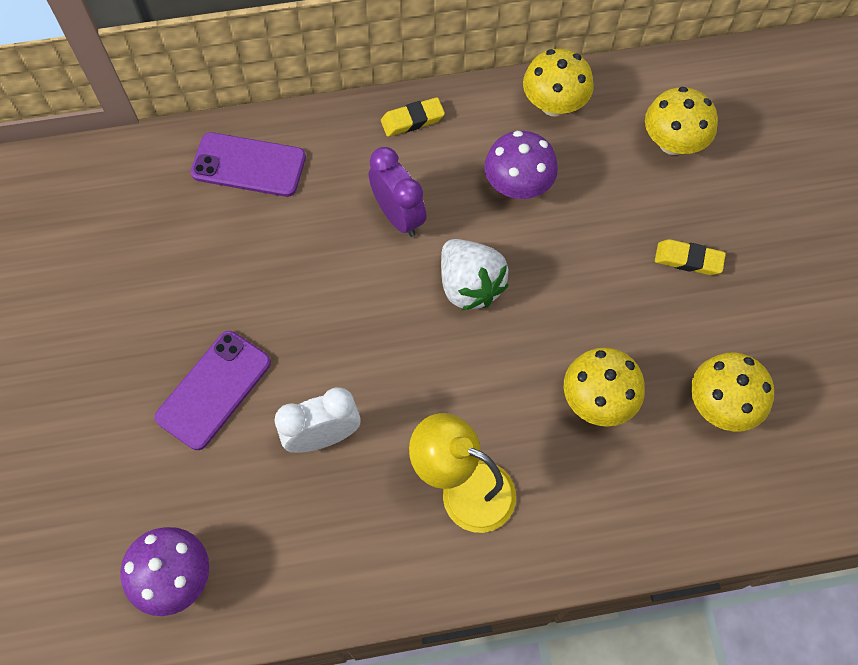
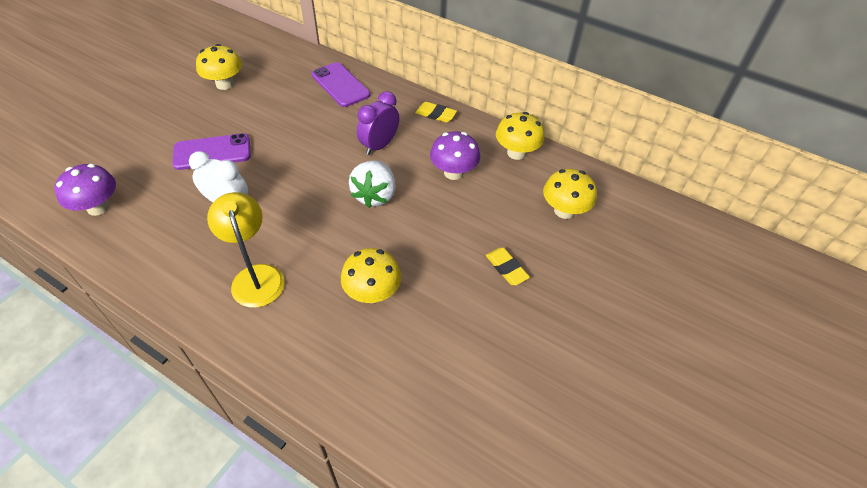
camera: 40 degrees right, 15 degrees down
(398, 216) = (379, 145): purple clock -> purple clock turned 150 degrees counterclockwise
(721, 405) = (437, 352): yellow mushroom -> yellow mushroom (225, 84)

